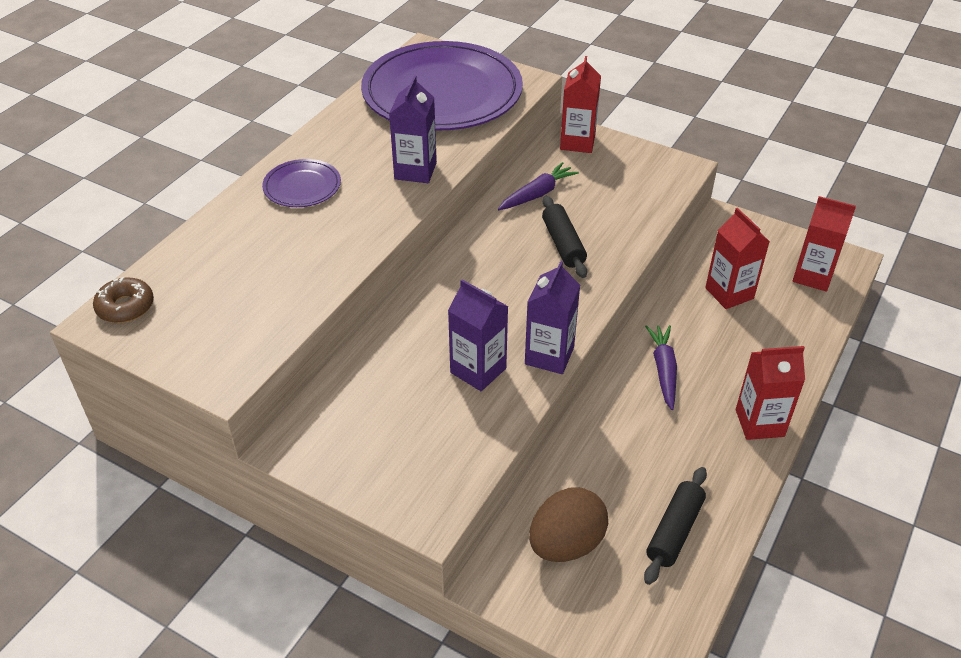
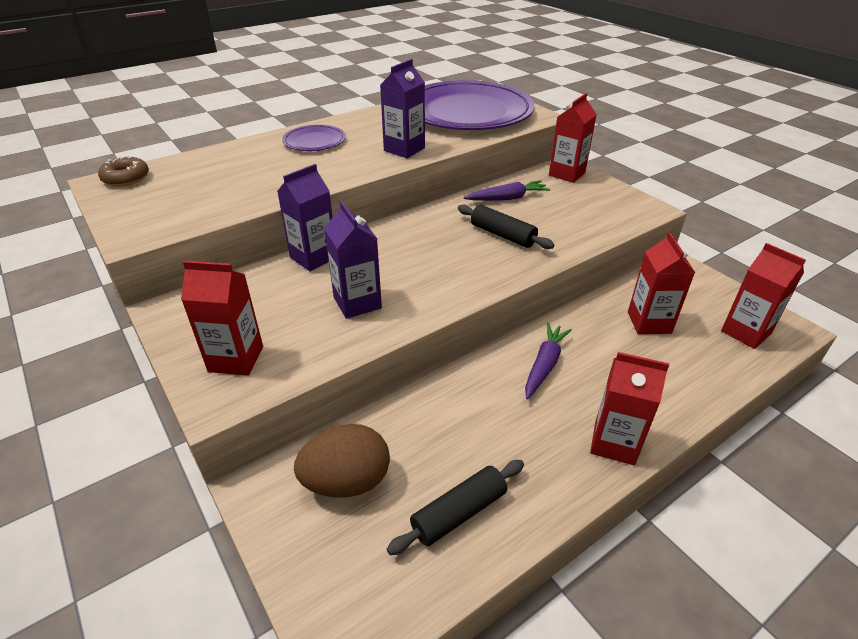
camera: 25 degrees right, 5 degrees down
(410, 470) = (236, 359): none -> red carton
(549, 356) = (426, 310): purple carton -> purple carton (313, 257)
(563, 244) = (502, 235): black rolling pin -> black rolling pin turned 60 degrees counterclockwise

